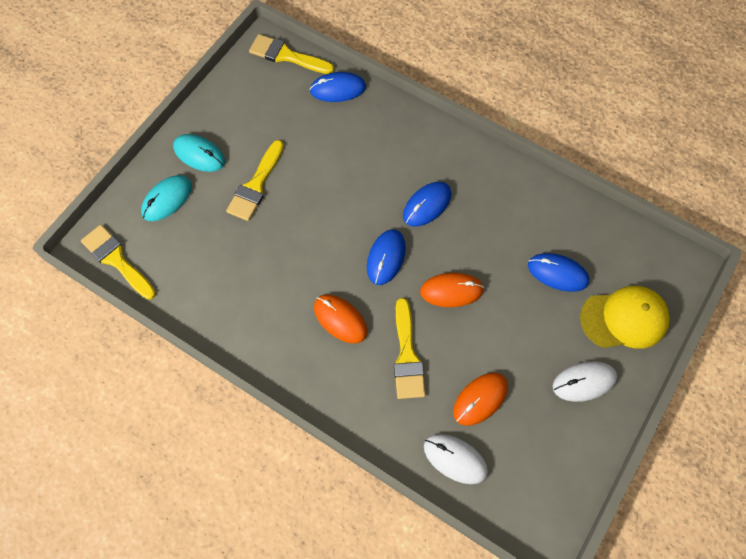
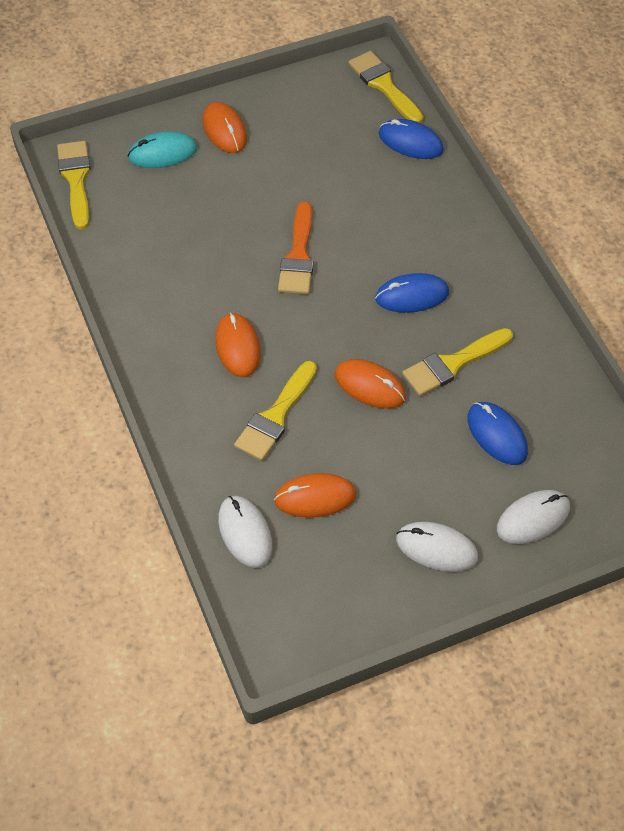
camera: 35 degrees right, 10 degrees down
(199, 154) = (224, 130): turquoise mouse -> orange mouse
(256, 185) = (255, 186): yellow brush -> yellow brush (452, 364)
(328, 222) = (298, 256): none -> orange brush
(386, 258) = (329, 319): blue mouse -> none
(624, 318) = (533, 518): yellow cap -> white mouse

